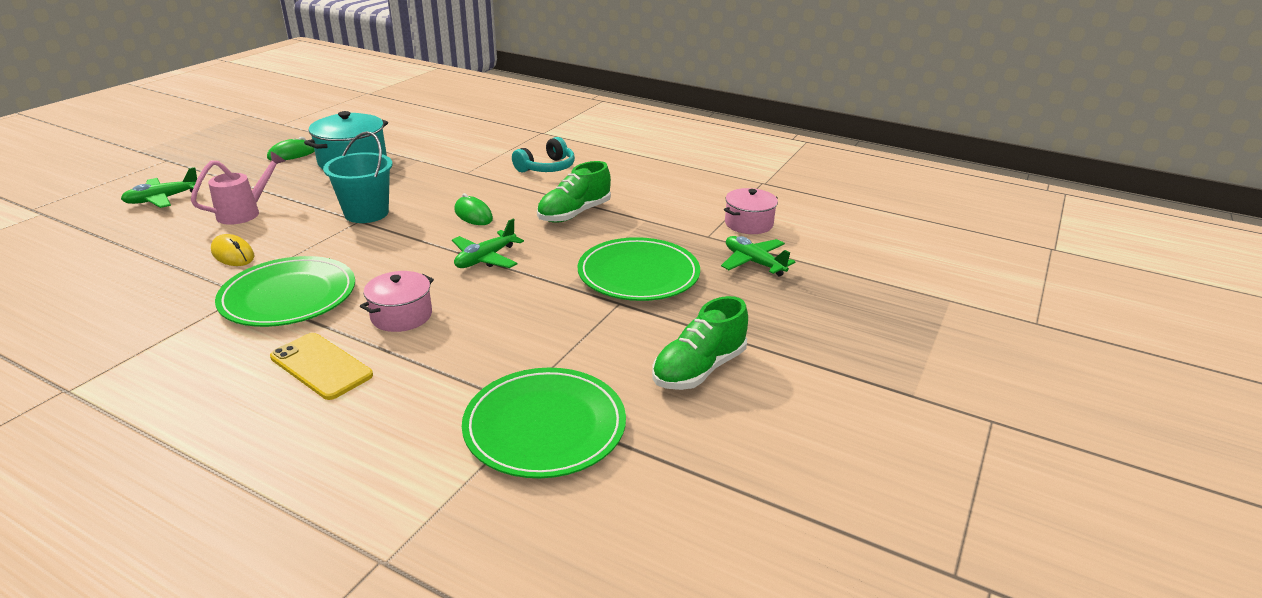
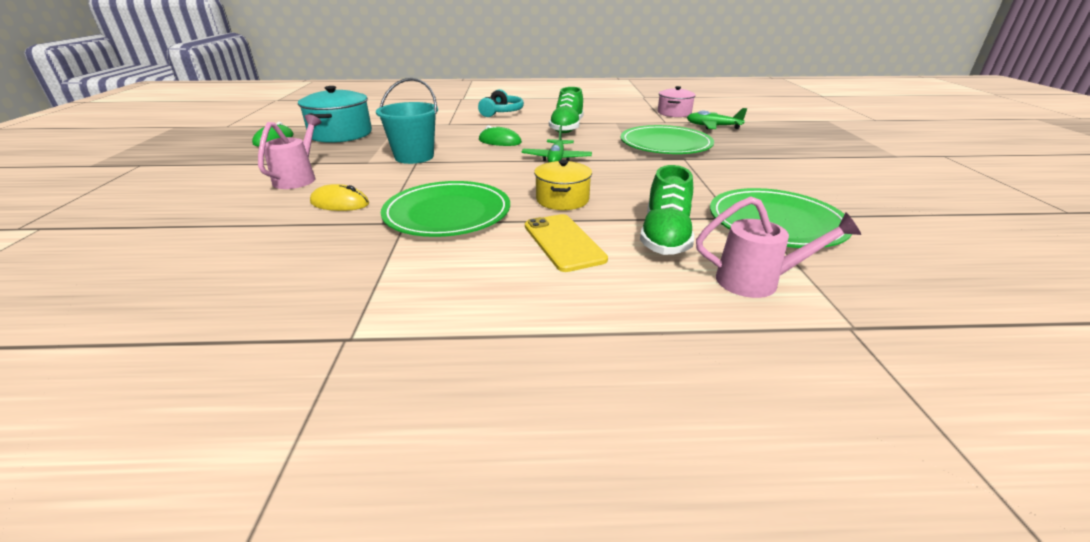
camera: 30 degrees left, 0 degrees up
(162, 199) = (187, 188): green plane -> none
(321, 366) = (563, 242): yellow phone -> yellow phone turned 60 degrees clockwise
(396, 480) = (757, 281): none -> pink watering can
(401, 316) = (562, 199): pink pot -> yellow pot
(699, 369) = (790, 173): green shoe -> green shoe (665, 237)

